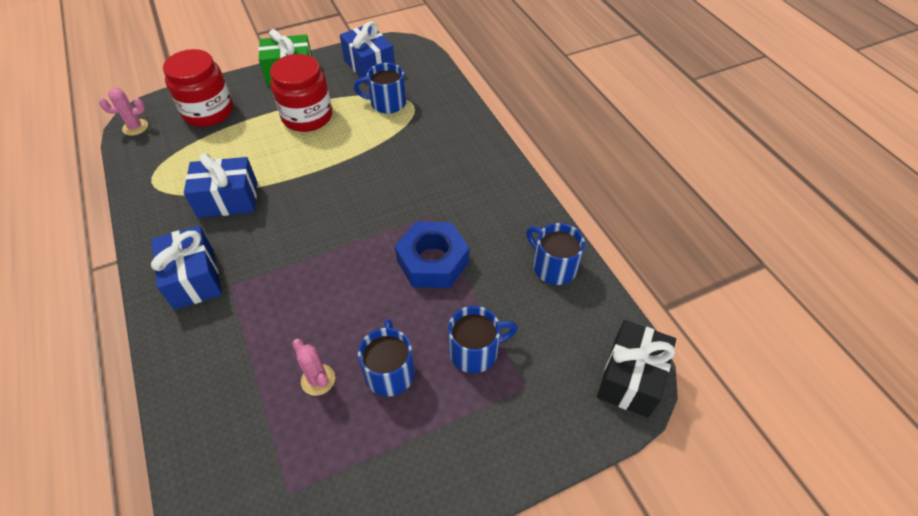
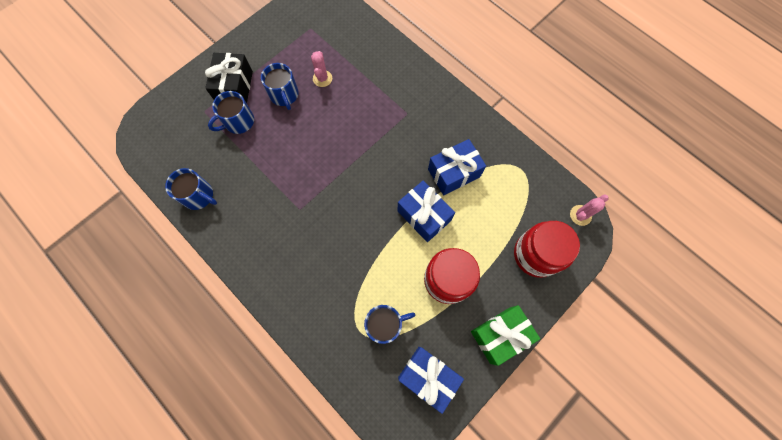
camera: 160 degrees right, 20 degrees up
(194, 278) = (432, 110): blue gift -> blue gift (424, 216)
(318, 380) = (322, 78): pink cactus -> pink cactus turned 60 degrees clockwise
(433, 261) = (284, 172): blue nut -> none
(630, 378) = (143, 135): black gift -> black gift (235, 87)

